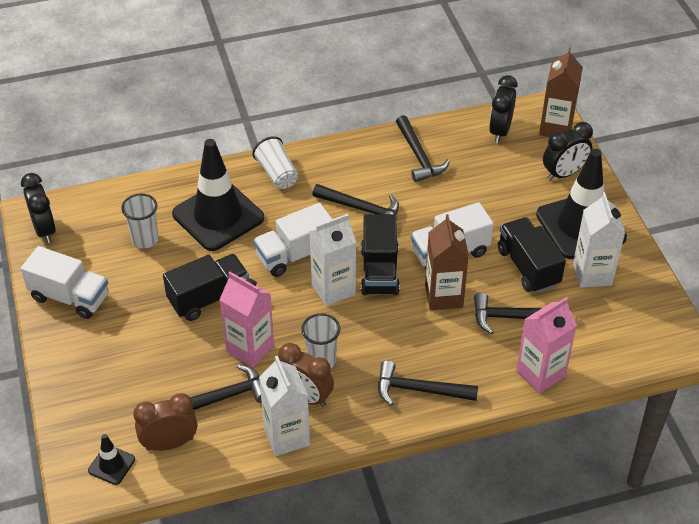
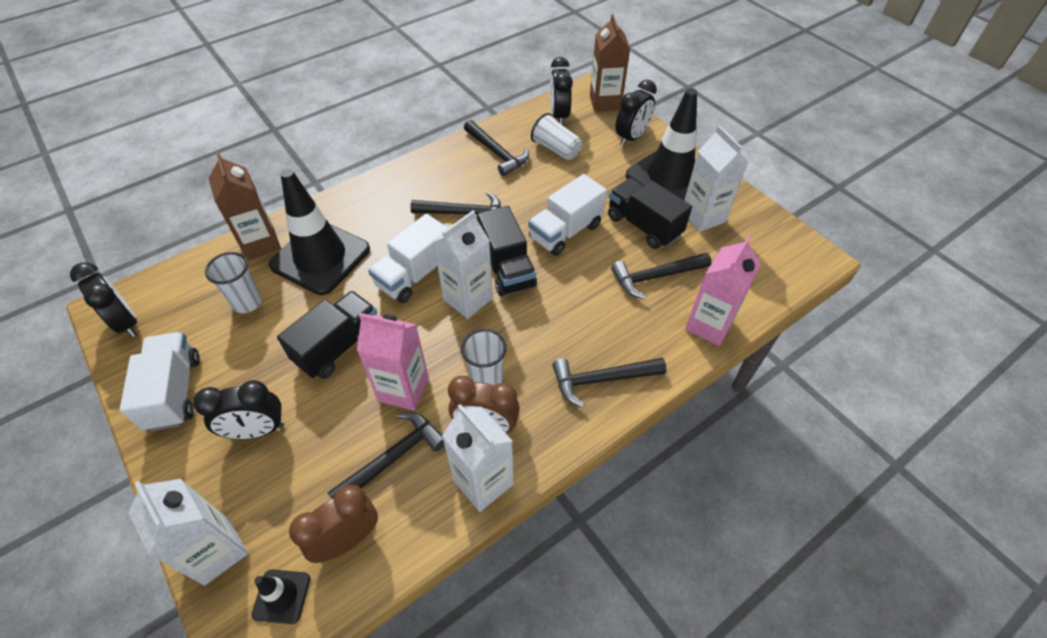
camera: 20 degrees left, 5 degrees up
(70, 297) = (174, 392): white truck -> white truck turned 105 degrees counterclockwise
(74, 421) = (217, 551): none -> white carton
(125, 345) = (257, 430): none -> black clock
(277, 174) = (367, 201): white cup -> white cup (556, 149)
(443, 296) = (580, 275): brown carton -> brown carton (260, 243)

